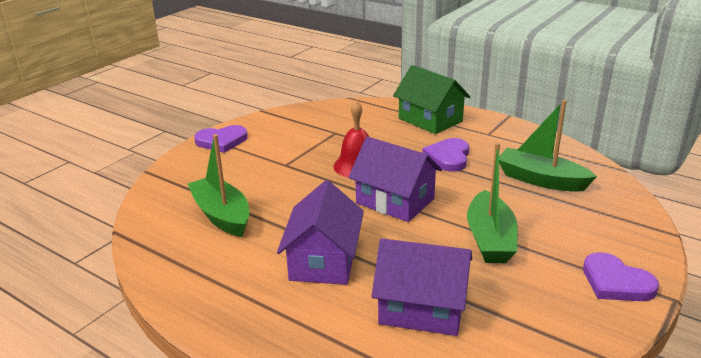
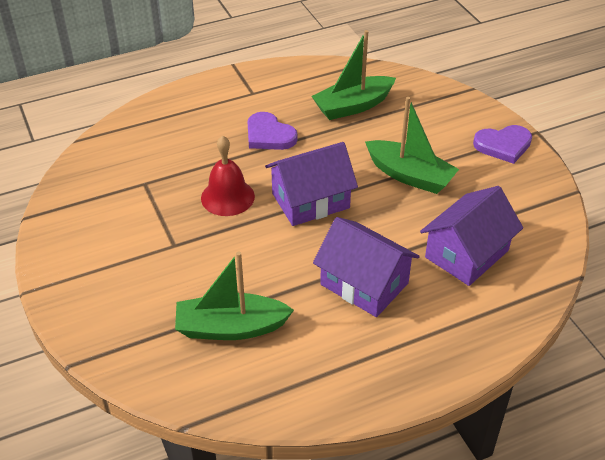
camera: 60 degrees left, 15 degrees up
(221, 141) = (67, 276): purple heart -> none
(430, 120) = (189, 112): green house -> none

